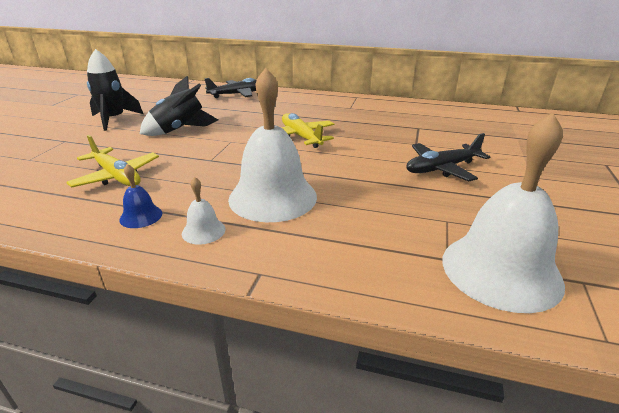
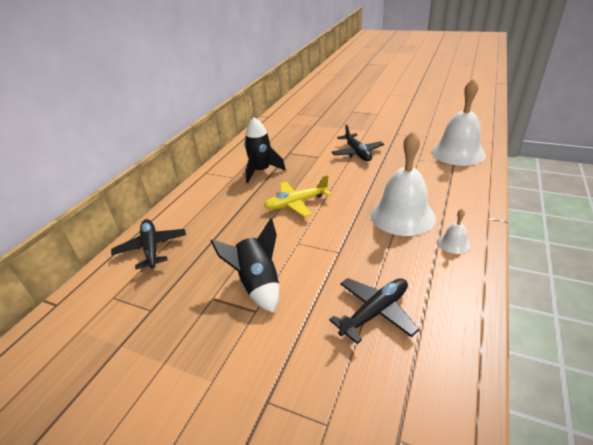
camera: 80 degrees left, 5 degrees up
(114, 119) = (197, 361): black rocket -> black rocket (261, 171)
(117, 176) = (375, 312): yellow plane -> black plane
(141, 216) = (443, 279): blue bell -> none

